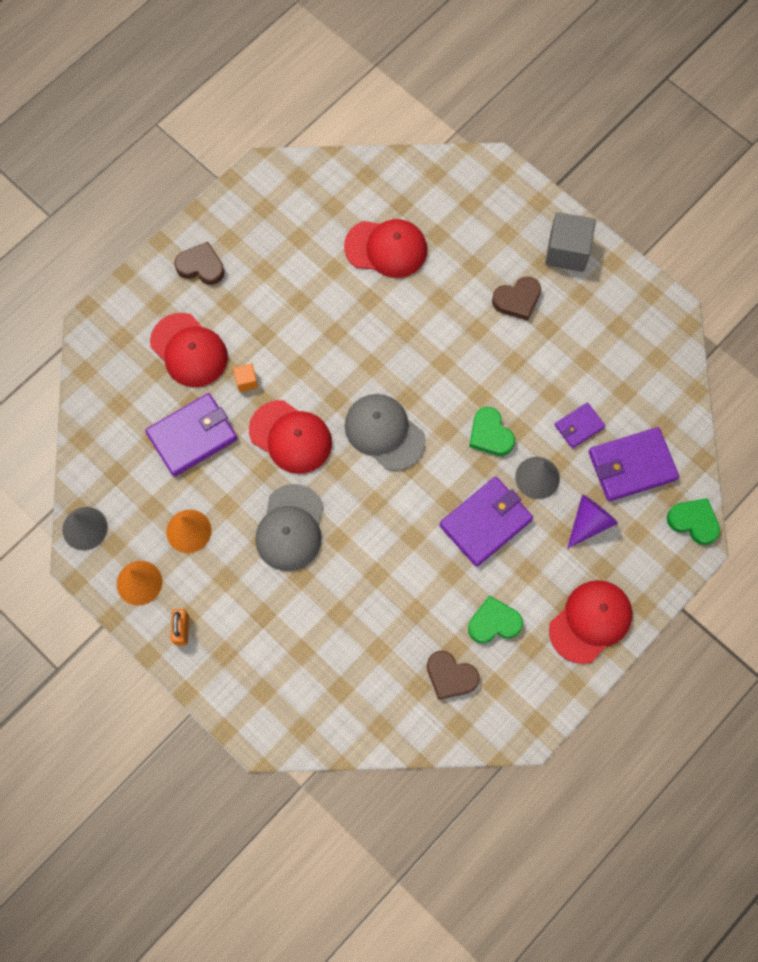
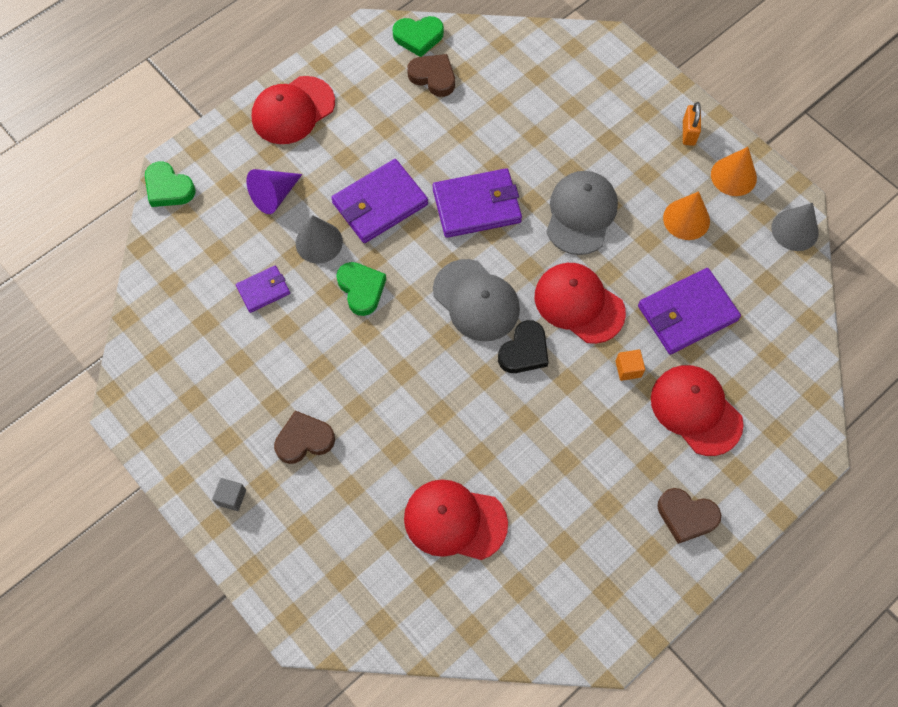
camera: 175 degrees left, 5 degrees down
(338, 390) = (524, 351): none -> black heart
(494, 622) = (386, 116): green heart -> green heart (418, 37)
(567, 251) = (231, 497): grey cube -> grey cube, size x0.48
(632, 466) = (217, 246): purple wallet -> purple wallet (477, 205)

